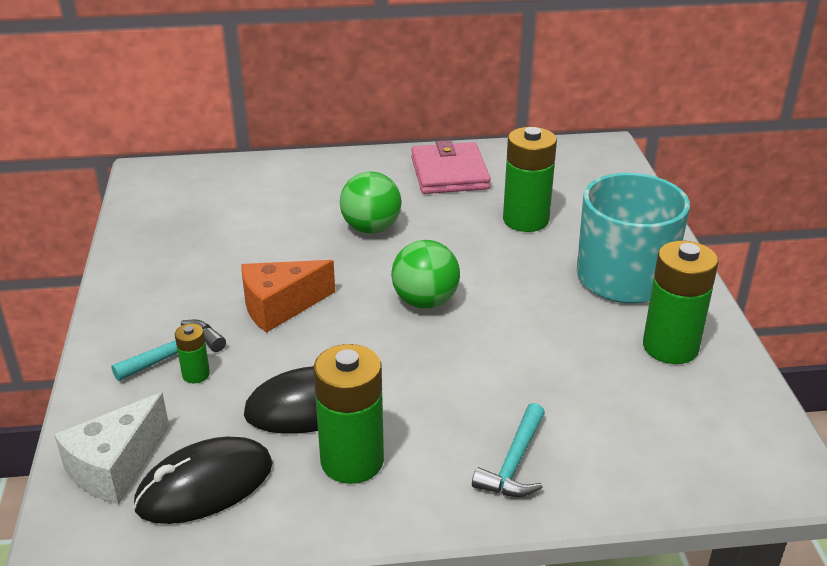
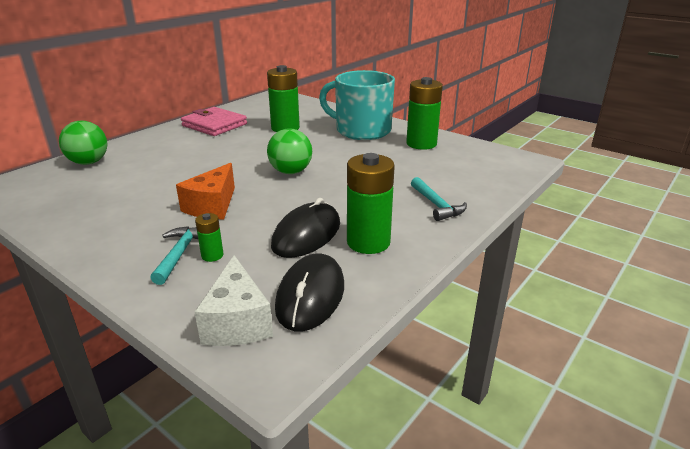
camera: 45 degrees left, 5 degrees down
(371, 228) = (208, 157): green ball -> green ball (89, 162)

